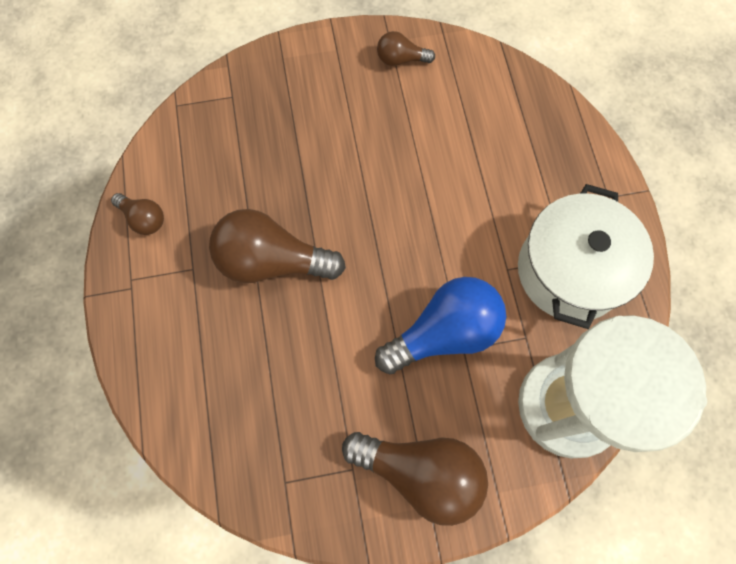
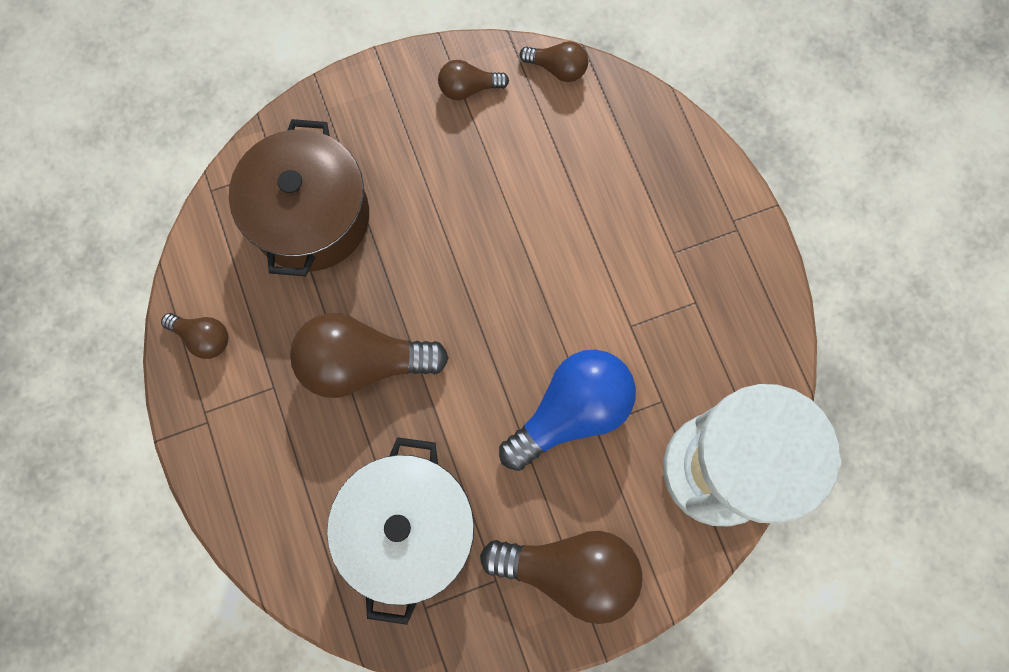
camera: 10 degrees left, 5 degrees up
(253, 138) = (311, 216): none -> brown pot
(476, 55) = (557, 68): none -> brown light bulb
(569, 271) = (700, 316): white pot -> white pot (408, 529)

